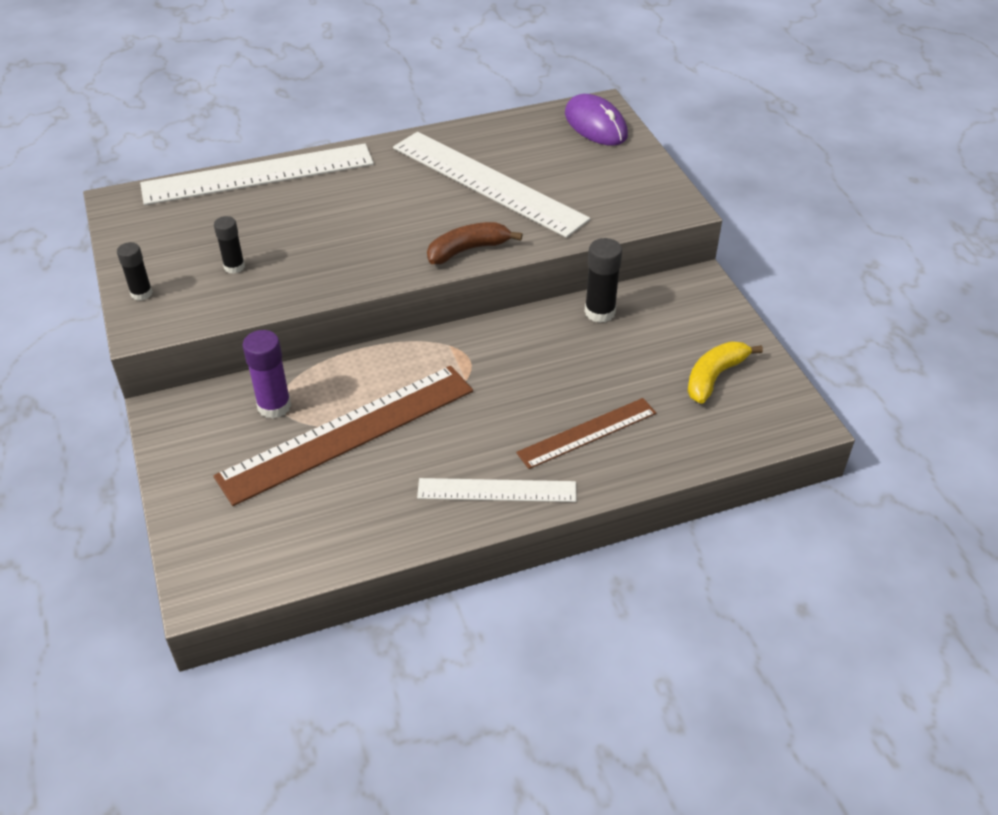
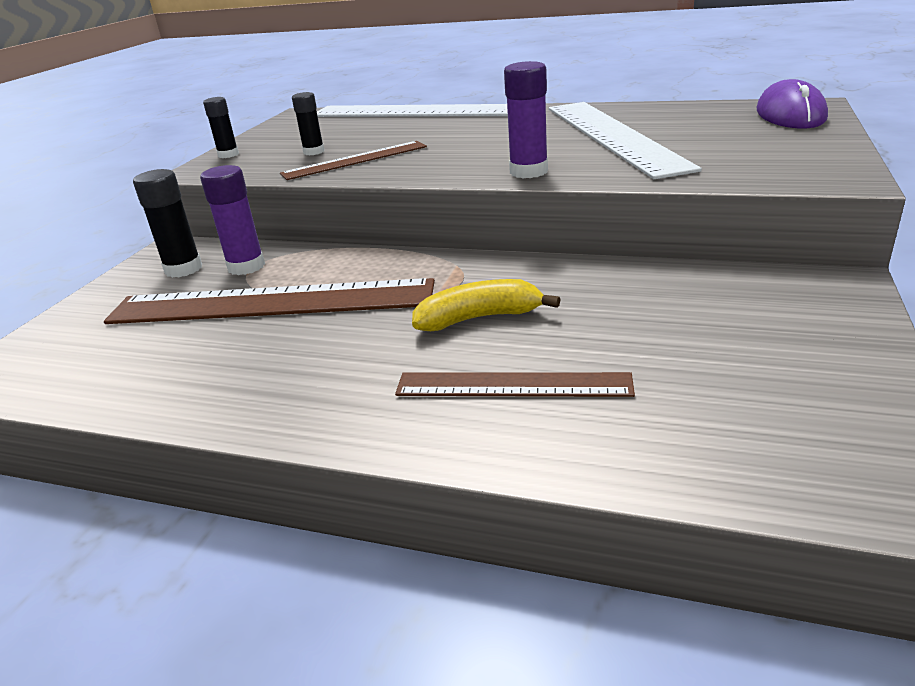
camera: 40 degrees right, 15 degrees down
(295, 270) = (355, 160): none -> brown ruler
(468, 250) = (528, 172): brown banana -> purple glue stick
(497, 490) = (333, 402): white ruler -> none
(600, 312) = (662, 278): black glue stick -> black glue stick (183, 269)
(714, 377) = (773, 384): yellow banana -> yellow banana (479, 318)

